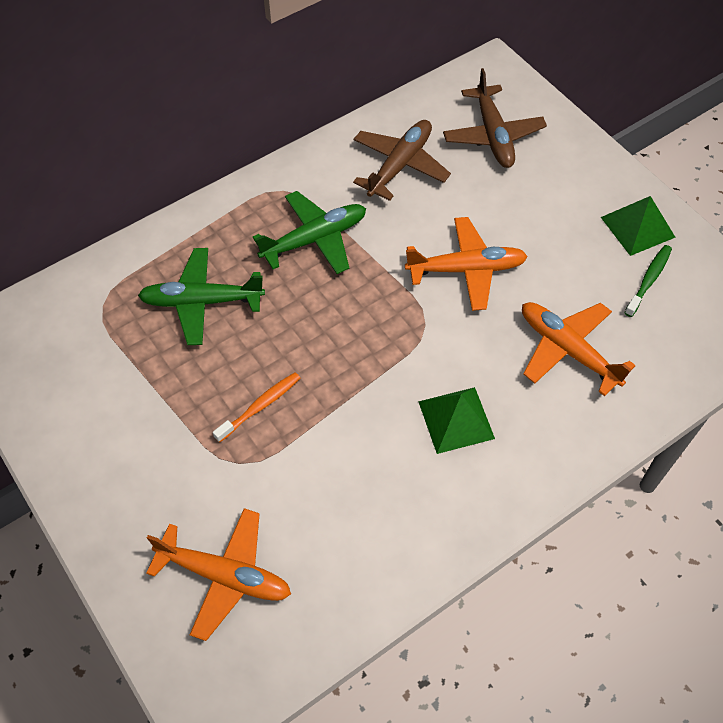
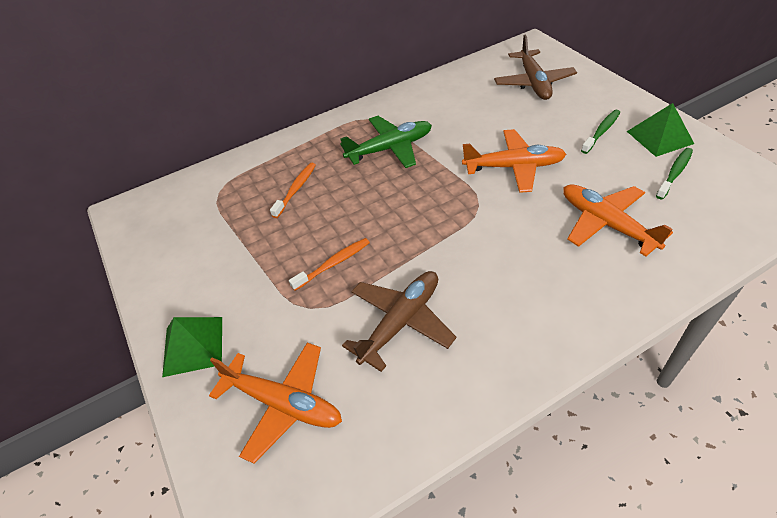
camera: 10 degrees right, 10 degrees down
(201, 301) = (296, 189): green plane -> orange toothbrush
(400, 165) = (460, 102): brown plane -> brown plane (401, 322)
(456, 419) = (506, 276): green pyramid -> green pyramid (193, 346)
(571, 217) = (601, 132): none -> green toothbrush

